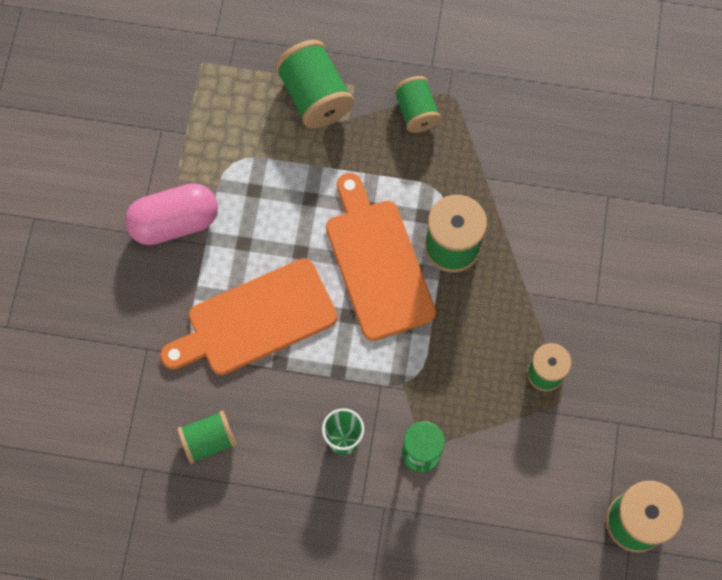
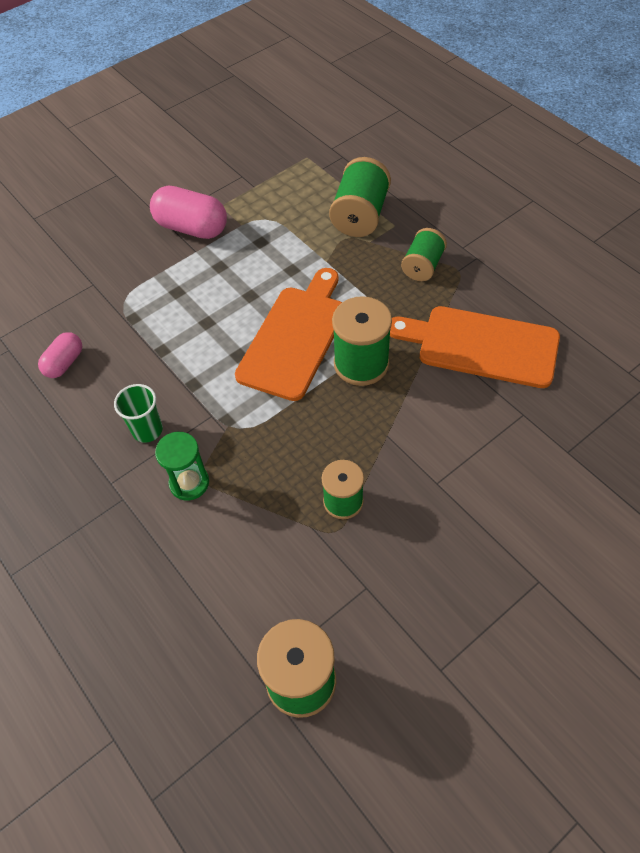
camera: 45 degrees right, 15 degrees down
(209, 440) = (64, 363): green spool -> pink capsule
(255, 320) = (176, 314): orange cutting board -> orange cutting board (481, 345)

